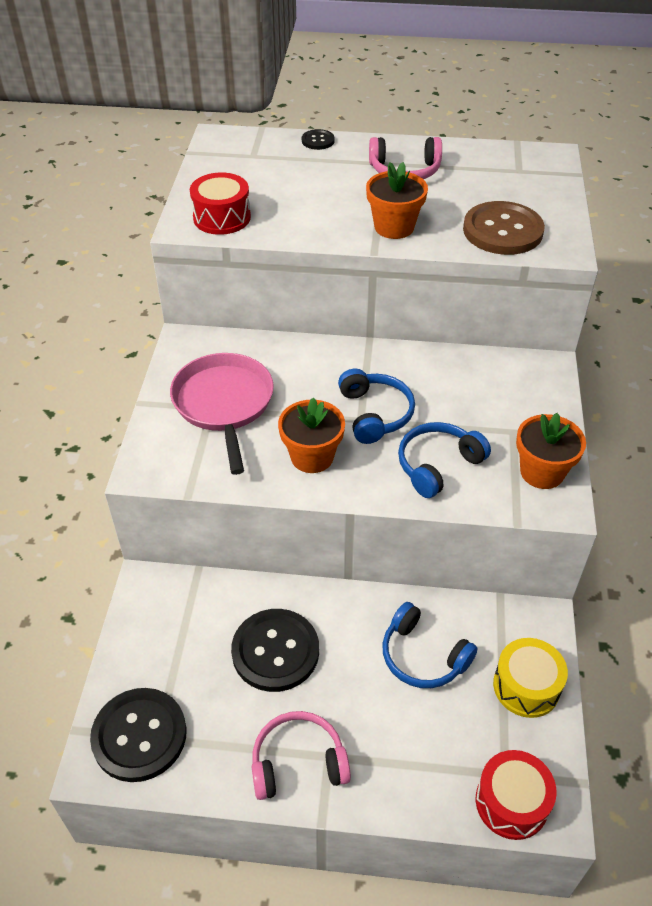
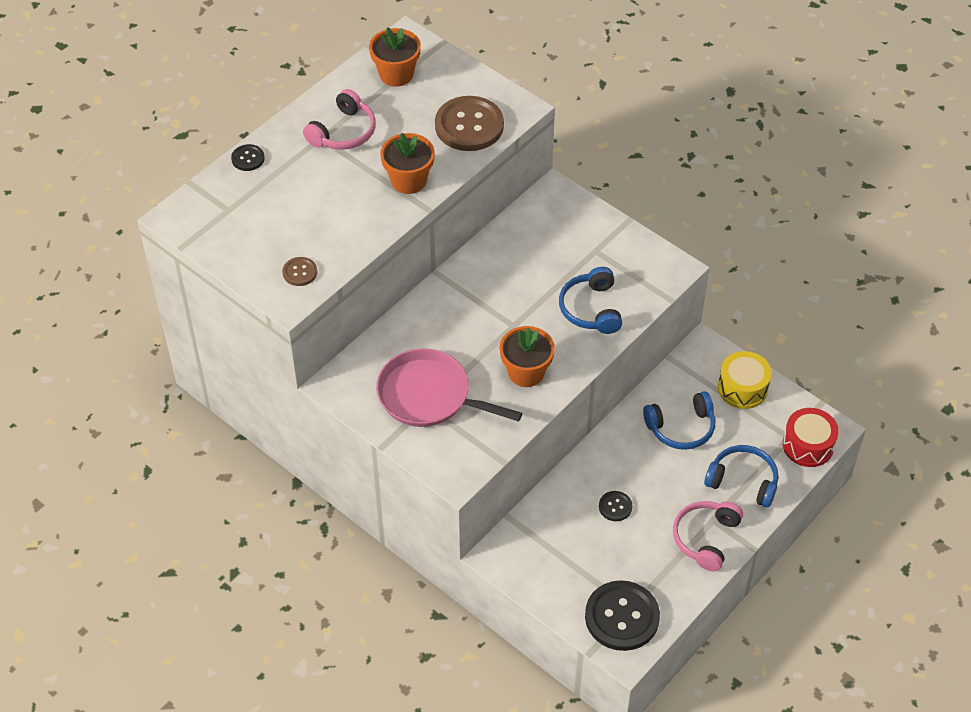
camera: 55 degrees left, 5 degrees up
(222, 217) = (300, 272): red drum -> brown button
(275, 651) = (615, 507): black button -> black button, size x0.47
(375, 414) = (515, 314): blue headphones -> blue headphones (743, 481)
(542, 472) = (642, 260): orange flower pot -> orange flower pot (396, 74)

